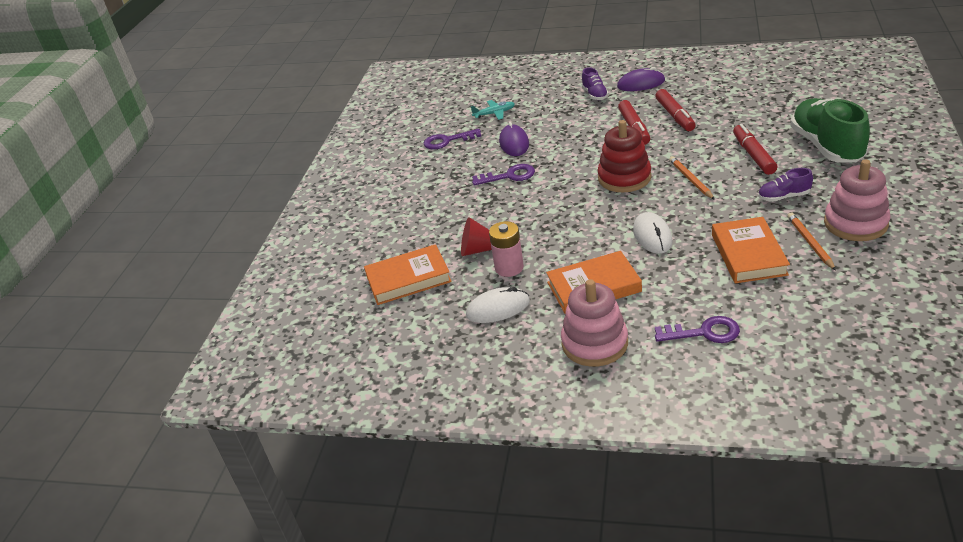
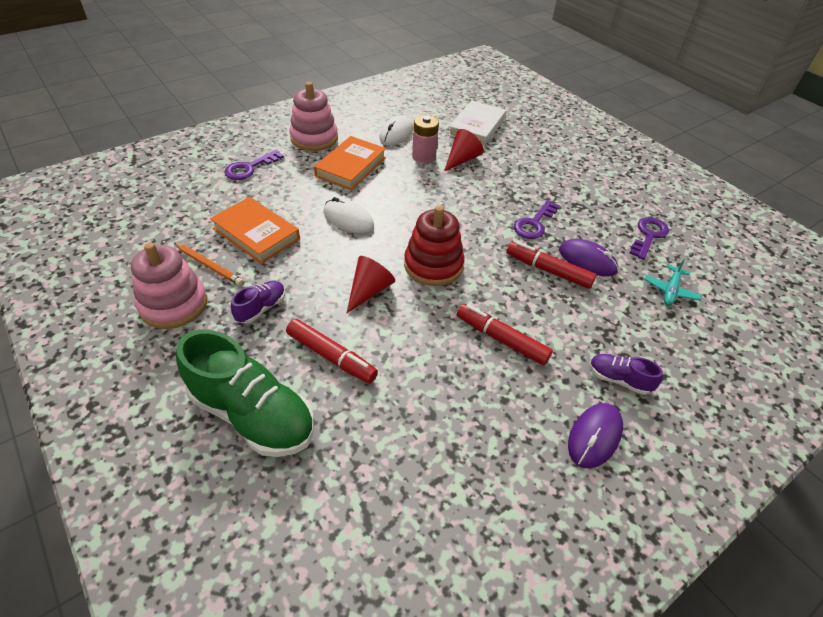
camera: 125 degrees right, 10 degrees up
(408, 279) = (476, 127): orange book -> white book
(675, 116) = (479, 385): red marker -> red marker (548, 270)
(690, 179) = (369, 290): orange pencil -> red cone

